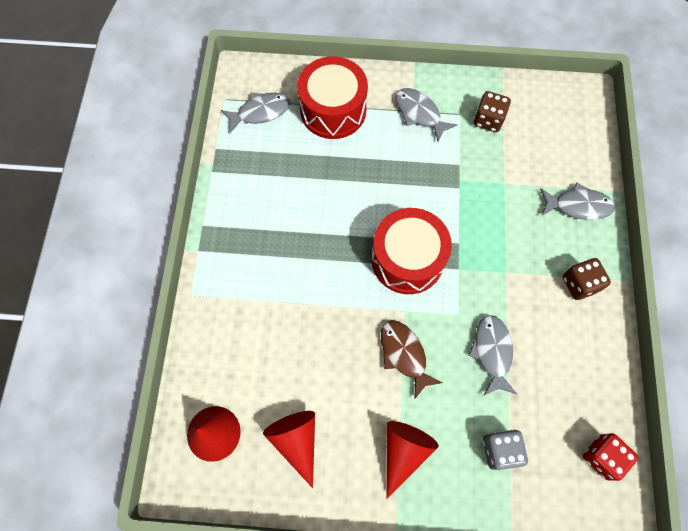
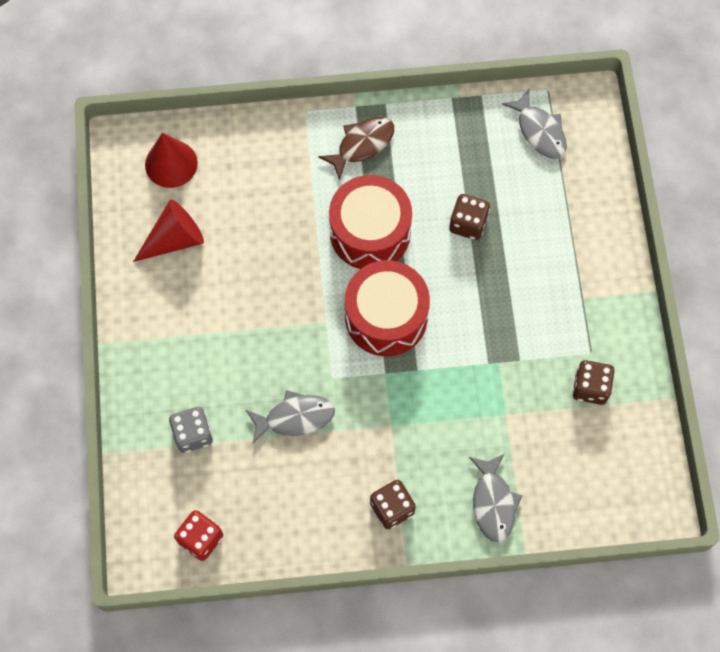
camera: 80 degrees right, 0 degrees up
(333, 110) = (561, 208): red drum -> red drum (370, 232)
(333, 180) = (468, 224): none -> brown dice
(403, 452) = (178, 340): red cone -> none
(404, 354) = (277, 328): brown fish -> brown fish (362, 145)
(419, 113) = (580, 306): grey fish -> none

